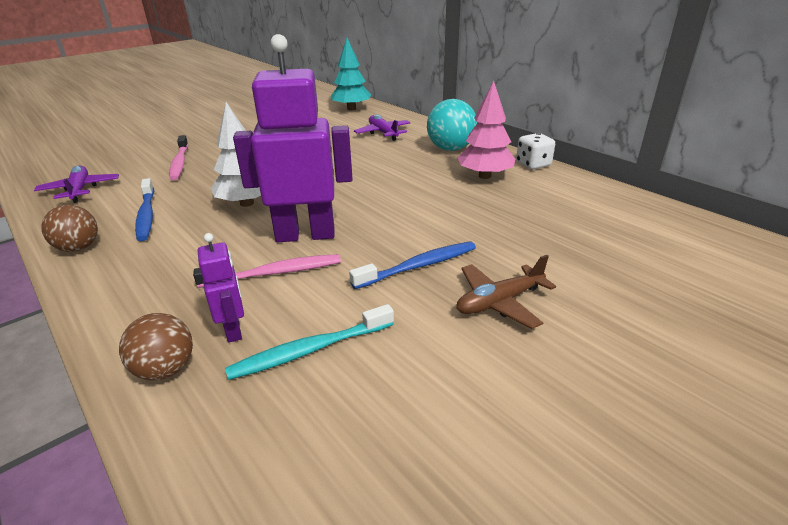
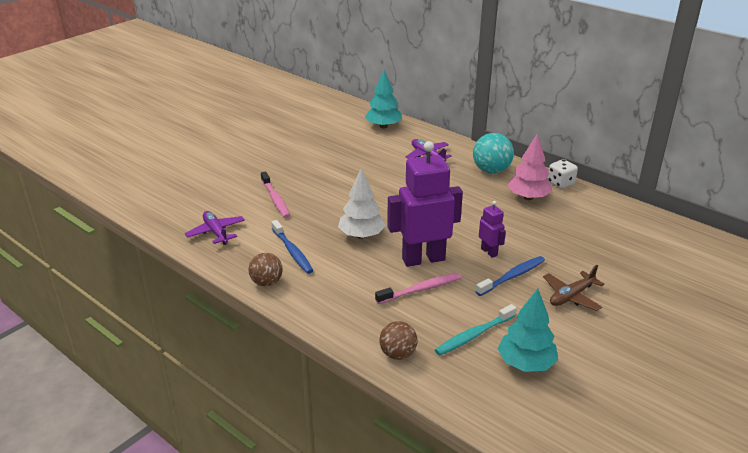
camera: 10 degrees left, 0 degrees up
(234, 330) = (421, 328): purple robot -> purple robot (489, 252)
(371, 413) = (526, 363): none -> turquoise tree

